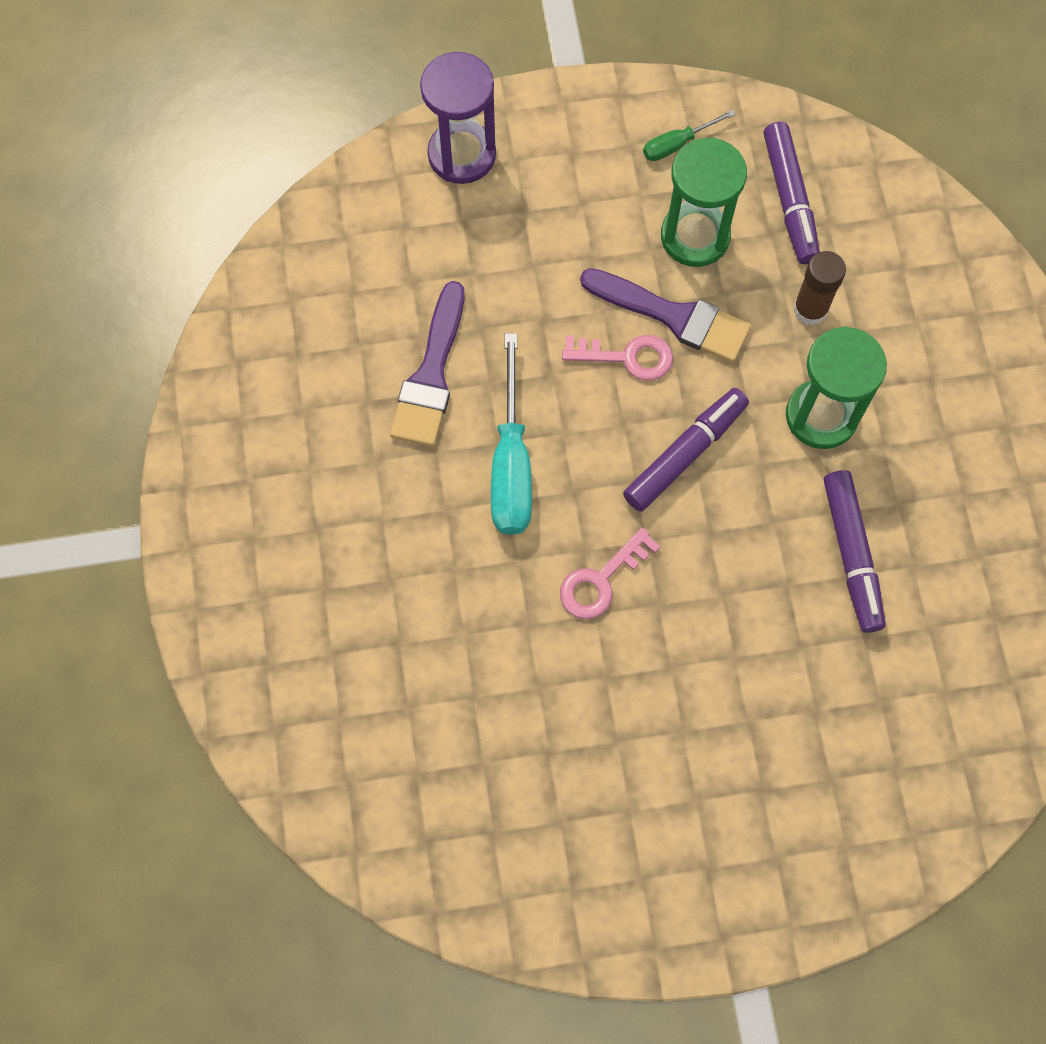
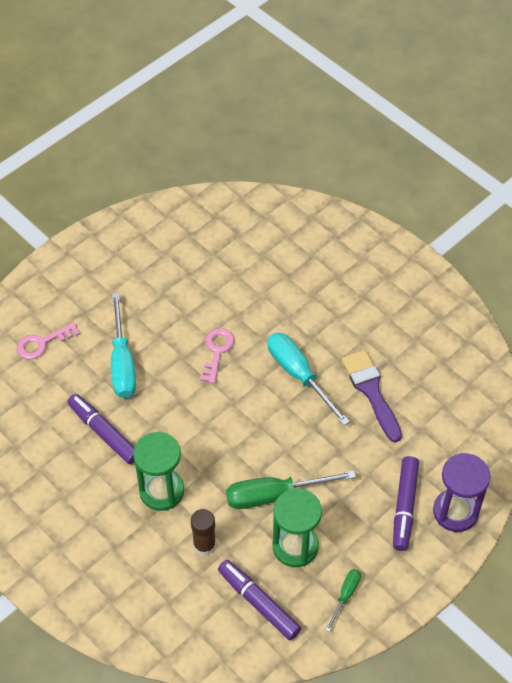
camera: 145 degrees right, 15 degrees down
(627, 357) = (282, 459): pink key -> pink key (42, 343)
(673, 316) = (274, 495): purple brush -> green screwdriver
(685, 454) = (218, 430): purple marker -> purple marker (404, 507)
(755, 654) = (122, 362): none -> turquoise screwdriver

